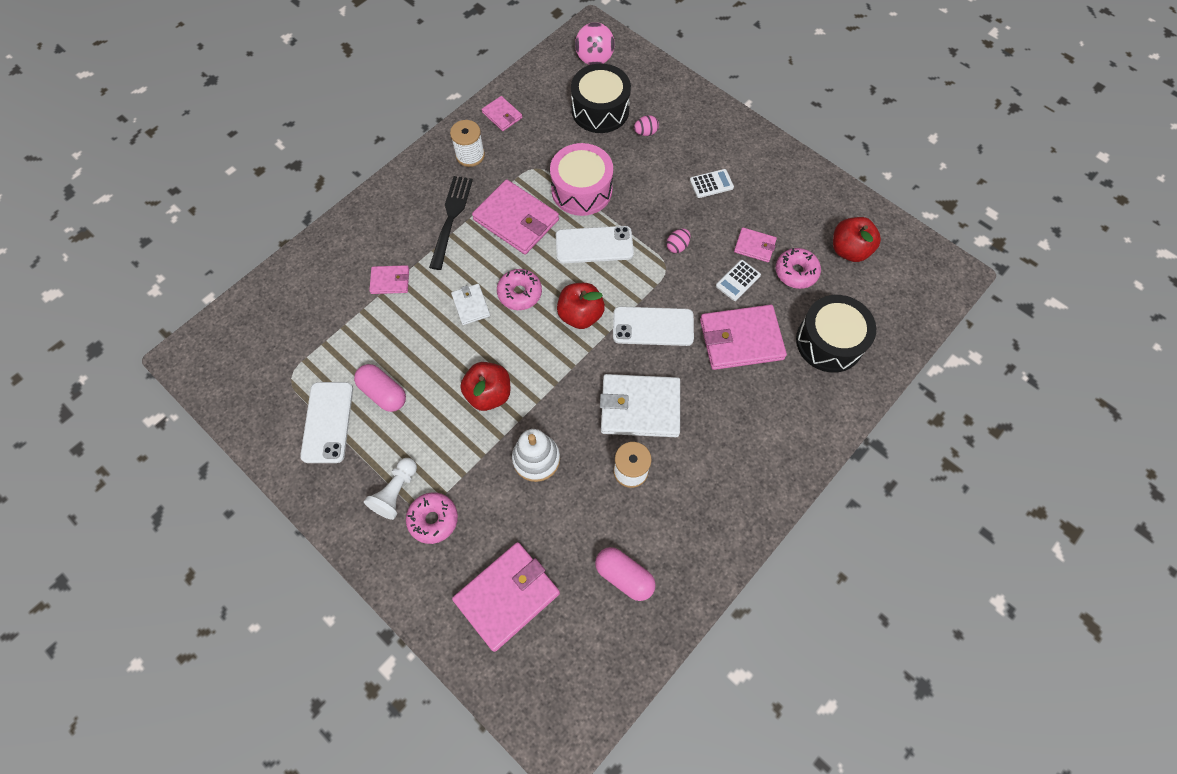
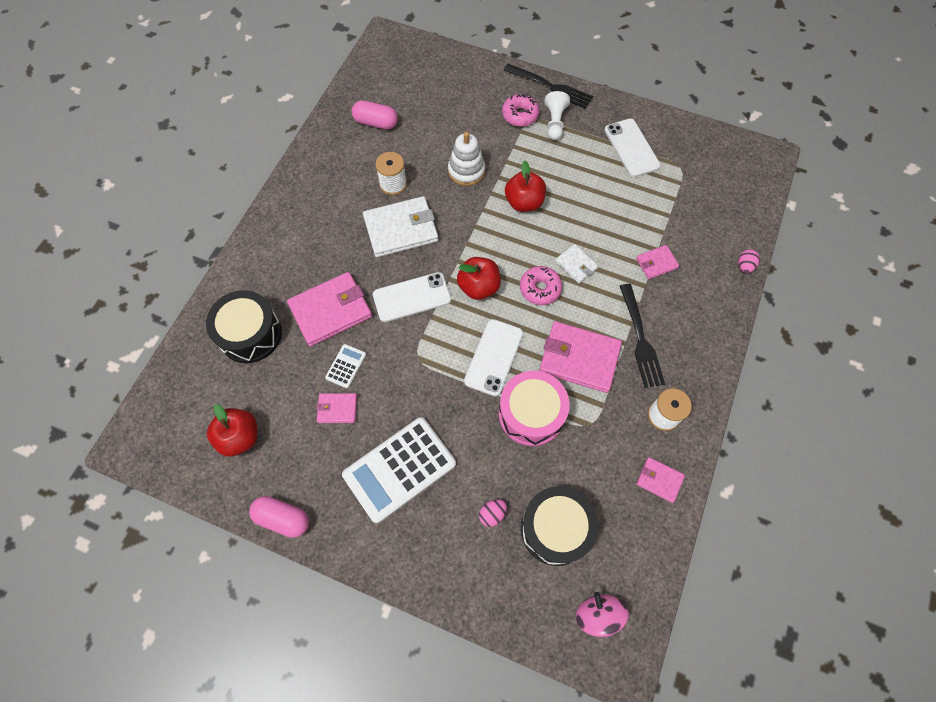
camera: 160 degrees right, 0 degrees up
(371, 552) = (550, 87): none -> black fork
(383, 393) = (604, 178): pink capsule -> pink capsule (283, 518)
(507, 596) = (449, 91): pink wallet -> none
(594, 245) = (494, 357): white phone -> white phone turned 45 degrees counterclockwise
(677, 246) = (413, 383): pink egg -> pink egg (744, 266)
(711, 184) = (399, 469): white calculator -> white calculator, size x2.26
(796, 272) = (291, 394): pink donut -> none

